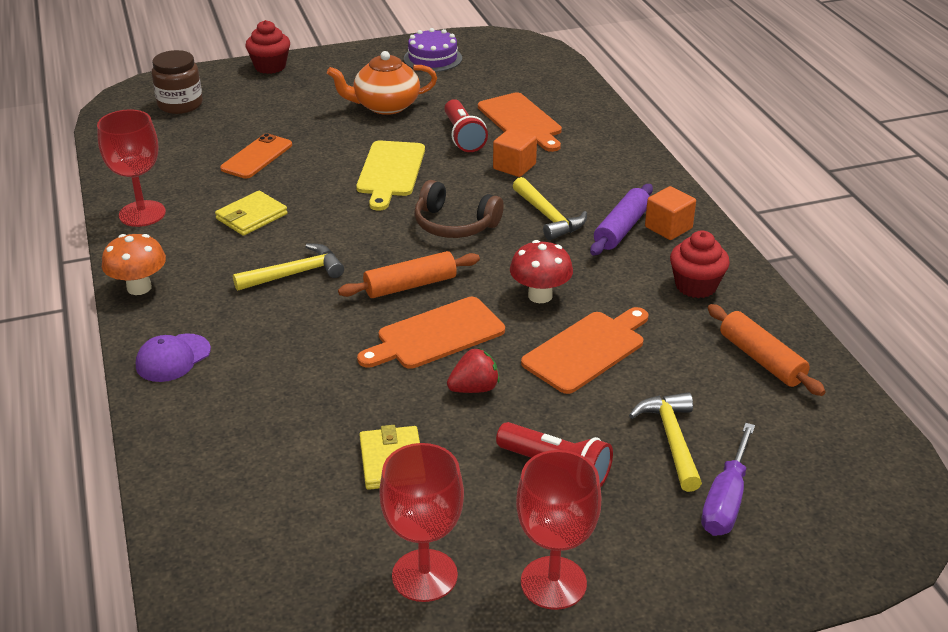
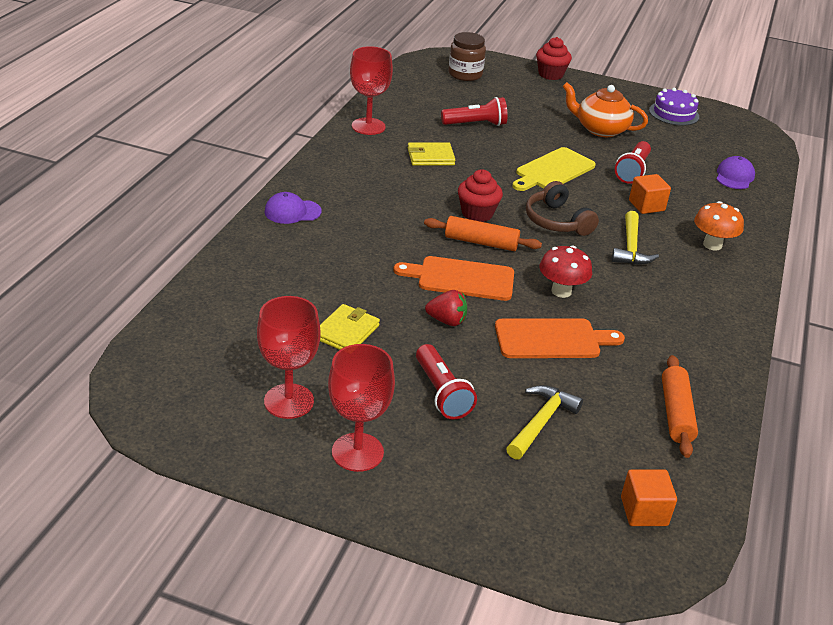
camera: 35 degrees right, 0 degrees up
(139, 287) = (319, 165): orange mushroom -> orange mushroom (712, 245)
(257, 157) = (476, 124): orange phone -> red flashlight
(295, 274) = (417, 201): yellow hammer -> none
(521, 121) = (690, 179): orange cutting board -> none
(554, 99) = (734, 176): none -> purple cap
(621, 229) = (677, 280): purple rolling pin -> none
(668, 227) = (715, 297): orange cube -> orange cube (644, 511)
(696, 286) = (687, 343): red cupcake -> red cupcake (477, 213)
(726, 500) = (531, 478): purple screwdriver -> none

